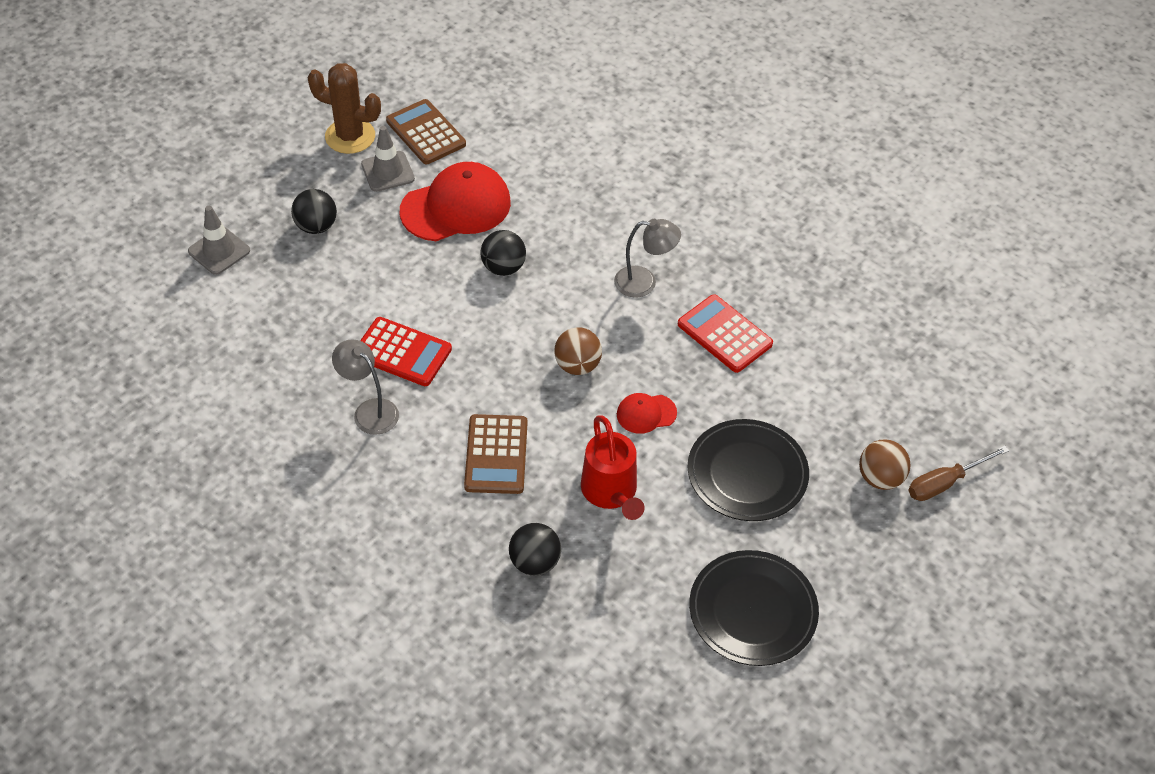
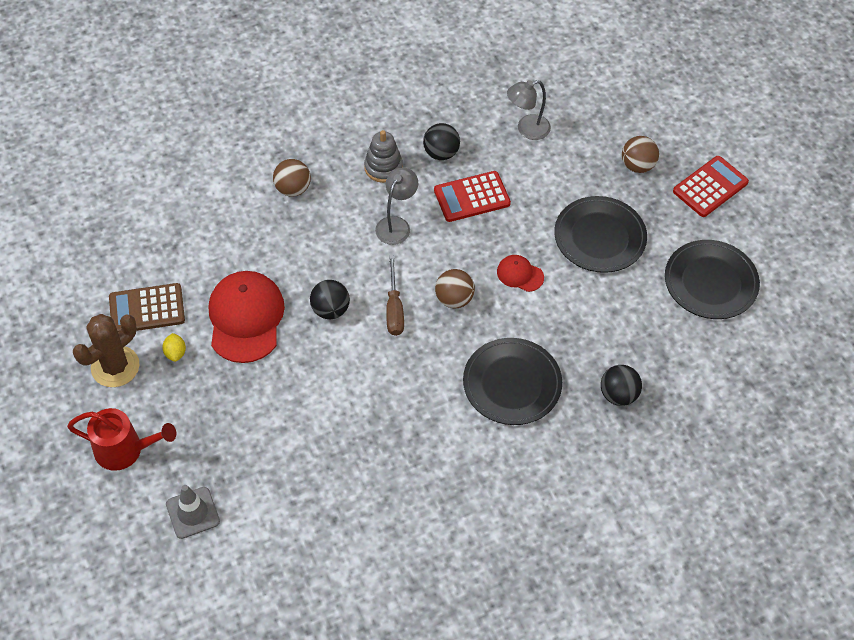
camera: 65 degrees left, 5 degrees up
(316, 226) = (207, 428): black ball -> black ball (441, 153)
(369, 410) = (428, 454): grey lamp -> grey lamp (527, 129)
(388, 171) = (175, 353): grey traffic cone -> yellow lemon
(402, 352) = (381, 411): red calculator -> red calculator (710, 187)
(496, 455) = (512, 383): brown calculator -> black plate
(611, 493) = (579, 324): red watering can -> red watering can (125, 450)
(635, 183) = (293, 189): none -> brown ball
(646, 413) = (520, 274): red cap -> red cap turned 105 degrees clockwise
(713, 245) = (383, 167): none -> grey stacking toy
(945, 483) = (656, 133): brown screwdriver -> brown screwdriver (394, 308)

